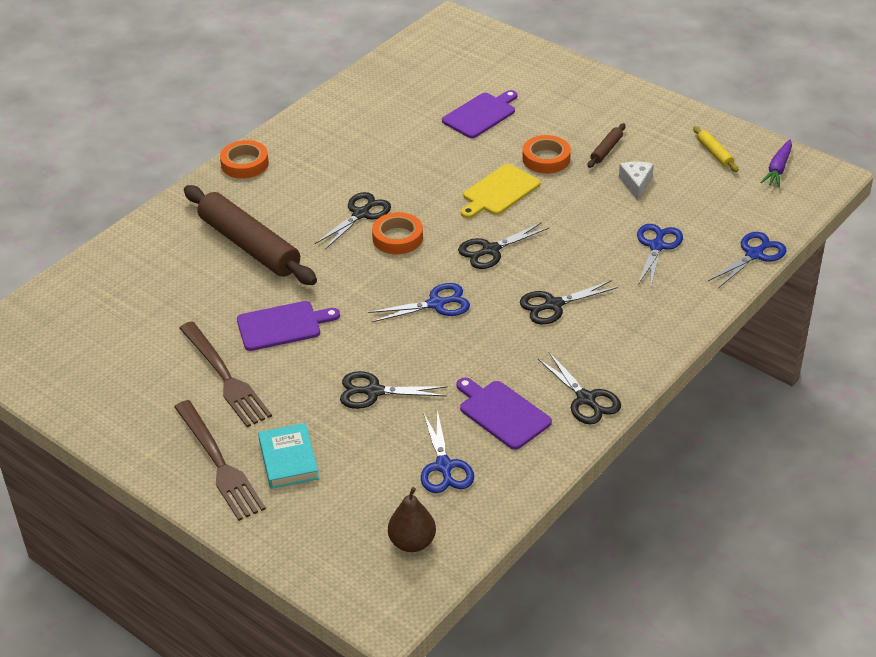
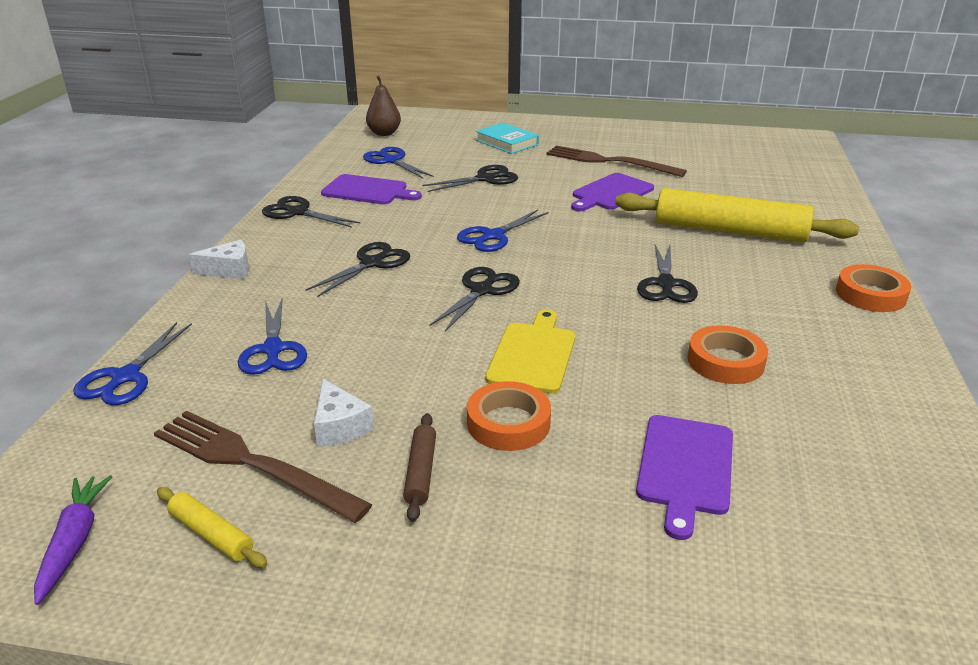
camera: 150 degrees right, 10 degrees down
(219, 463) = (551, 133): brown fork -> brown fork (252, 463)
(249, 245) = (729, 231): brown rolling pin -> yellow rolling pin
(397, 238) = (597, 274): orange tape -> orange tape (725, 361)
(669, 335) = (229, 270): none -> white cheese

